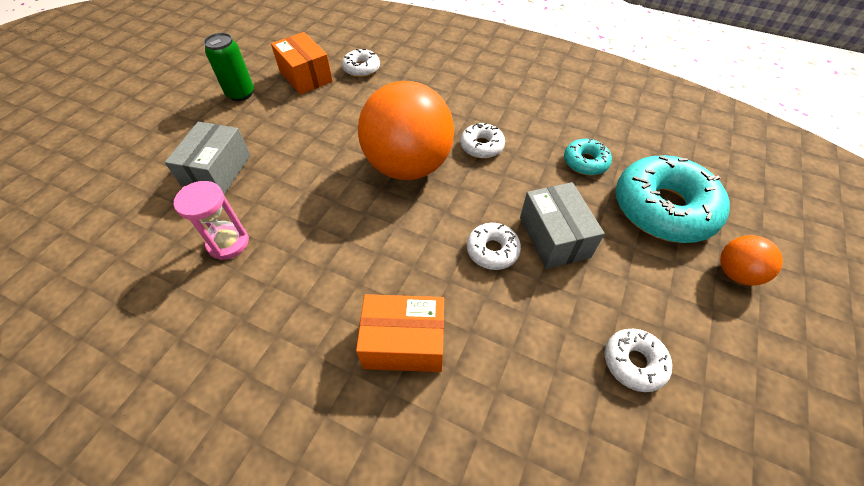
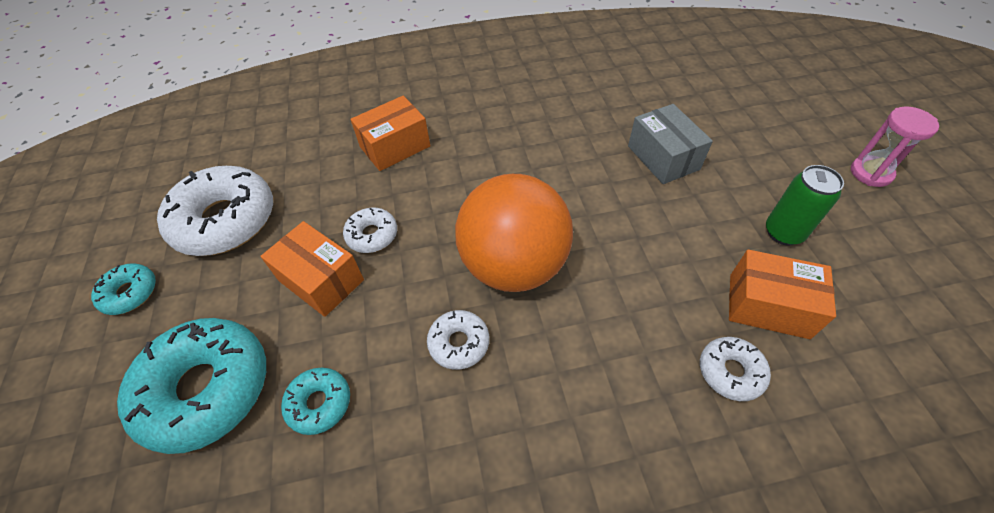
camera: 145 degrees right, 0 degrees up
(228, 243) = (575, 126): pink hourglass -> pink hourglass (870, 173)
(554, 237) = (321, 280): grey box -> orange box
(633, 362) = (225, 220): white donut -> white donut, size x2.05
(735, 273) = (125, 350): orange ball -> none
(741, 329) = (130, 293): none -> turquoise donut

